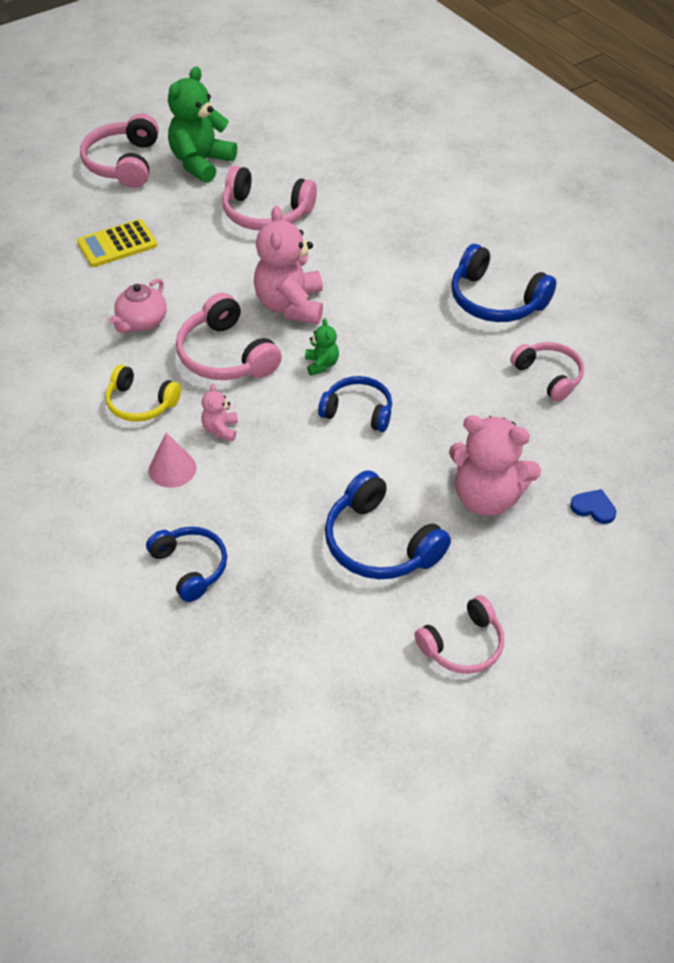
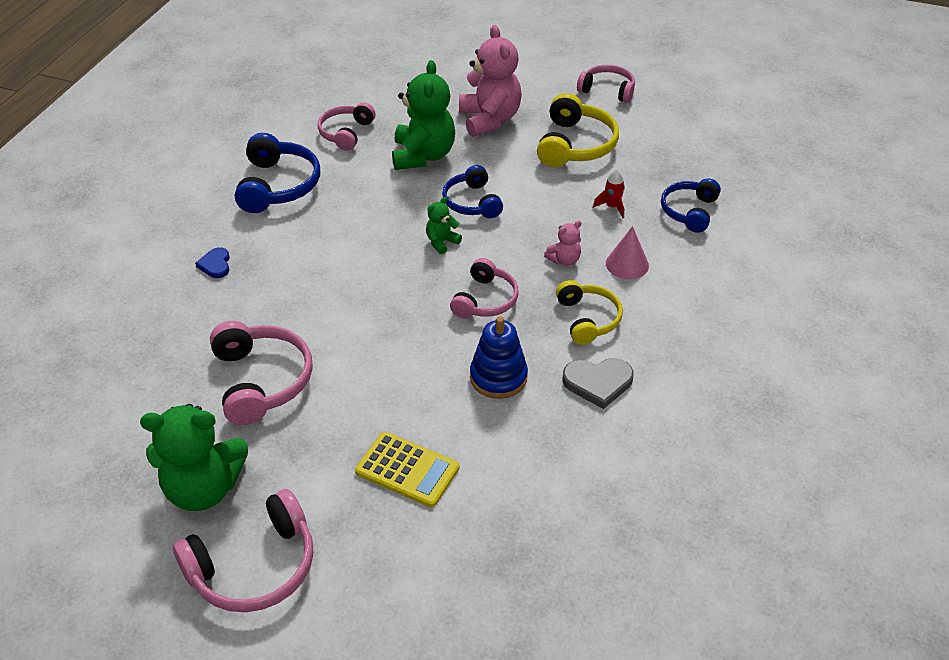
camera: 125 degrees left, 5 degrees down
(76, 371) = (598, 383): none -> grey heart
(142, 322) = (498, 377): pink teapot -> blue stacking toy
(226, 355) = (485, 300): pink headphones -> pink headphones, size x0.67
(256, 509) = (612, 207): none -> red rocket
(290, 305) = (387, 293): pink teddy bear -> none
(380, 543) = (575, 145): blue headphones -> yellow headphones
(462, 413) = (423, 156): none -> green teddy bear
(593, 508) = (453, 80): blue heart -> blue heart (215, 265)

